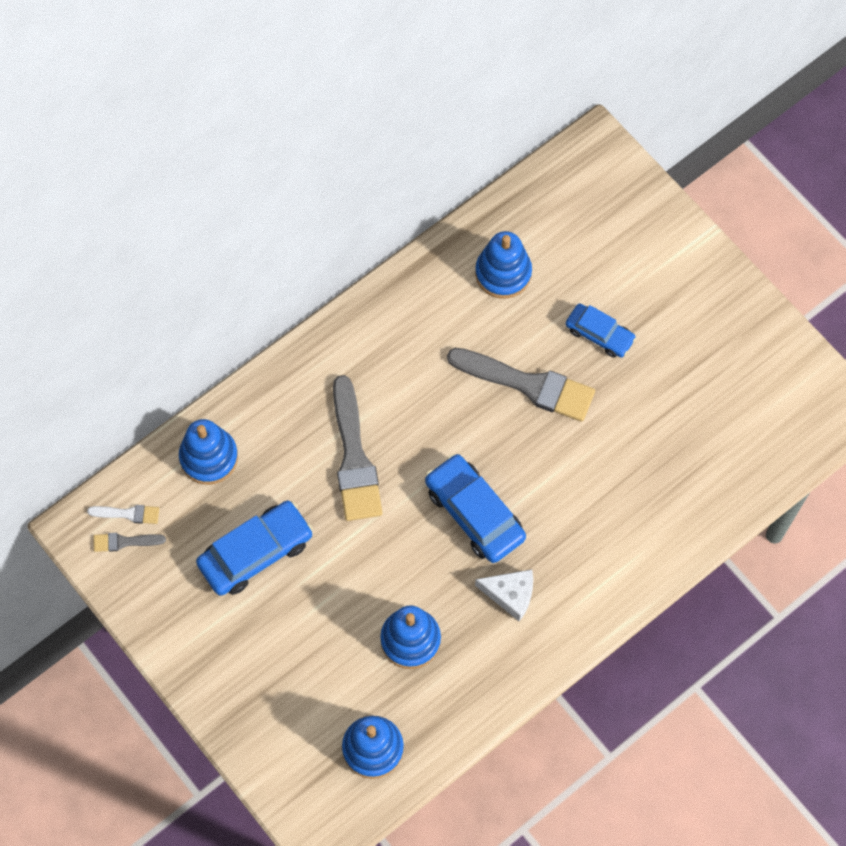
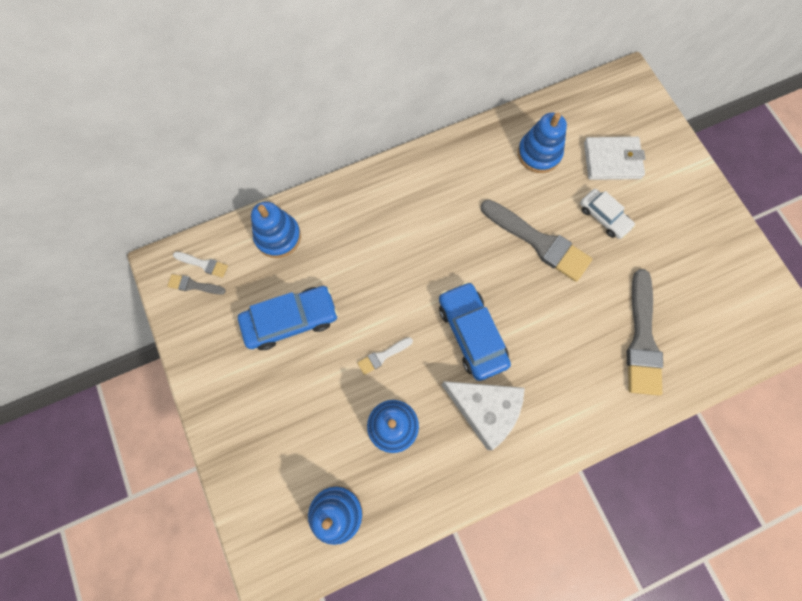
camera: 15 degrees right, 5 degrees up
(354, 457) = (388, 265): grey brush -> grey brush (642, 339)
(377, 565) = (382, 356): none -> white brush
(510, 594) = (484, 409): white cheese -> white cheese, size x1.59
(595, 260) = (612, 160): none -> white wallet
(599, 334) = (604, 217): blue car -> white car

